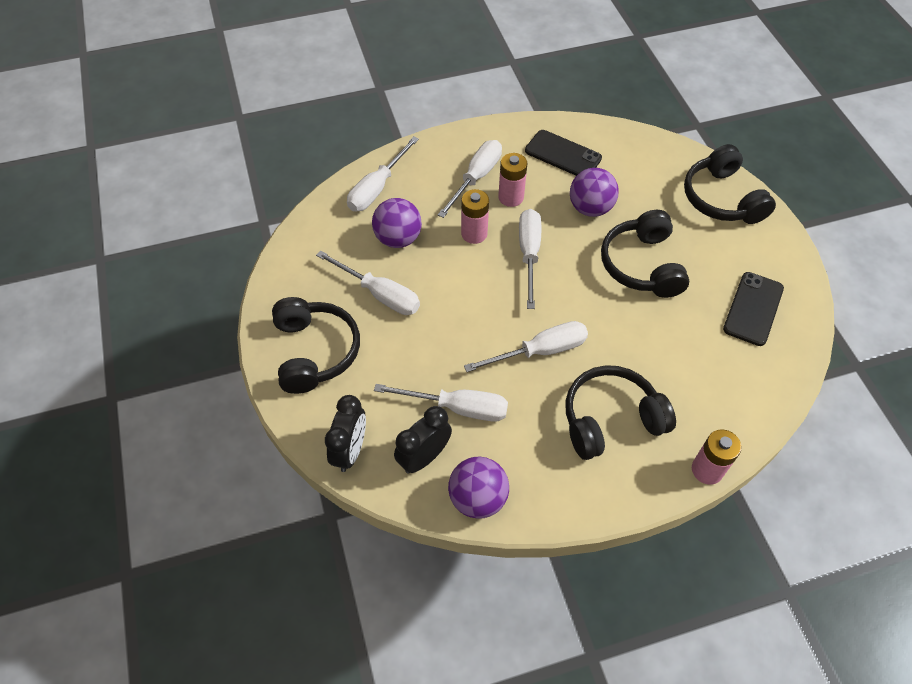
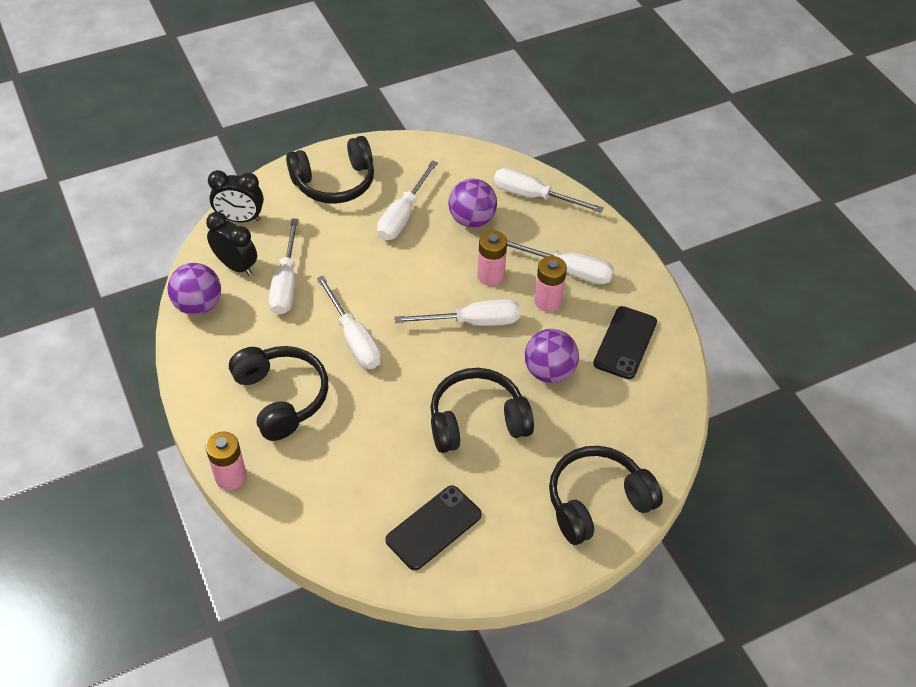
camera: 80 degrees right, 5 degrees down
(753, 309) = (434, 527): black phone -> black phone turned 60 degrees counterclockwise

